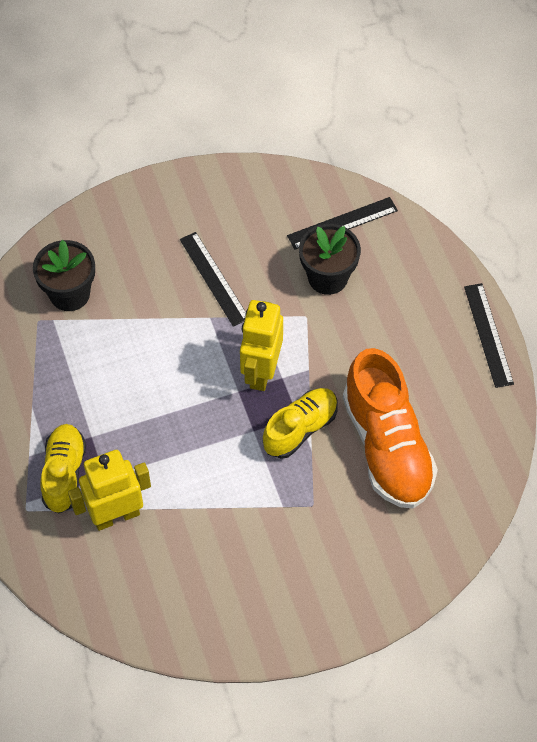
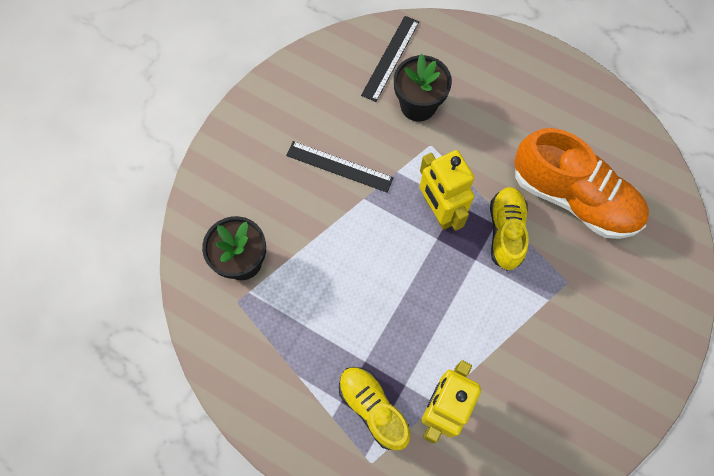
camera: 40 degrees left, 10 degrees up
(488, 335) = (560, 66): black ruler -> none

